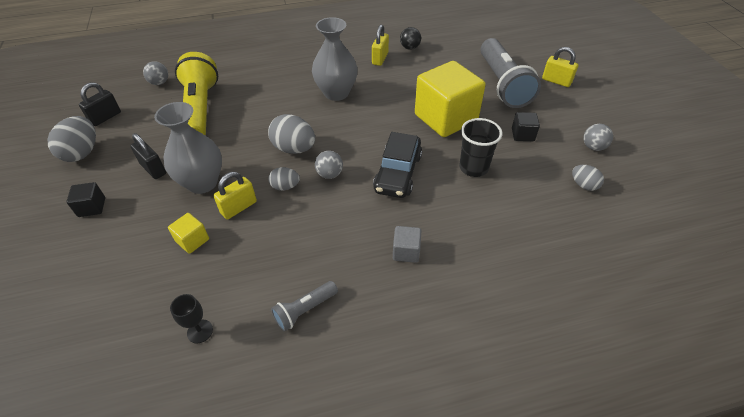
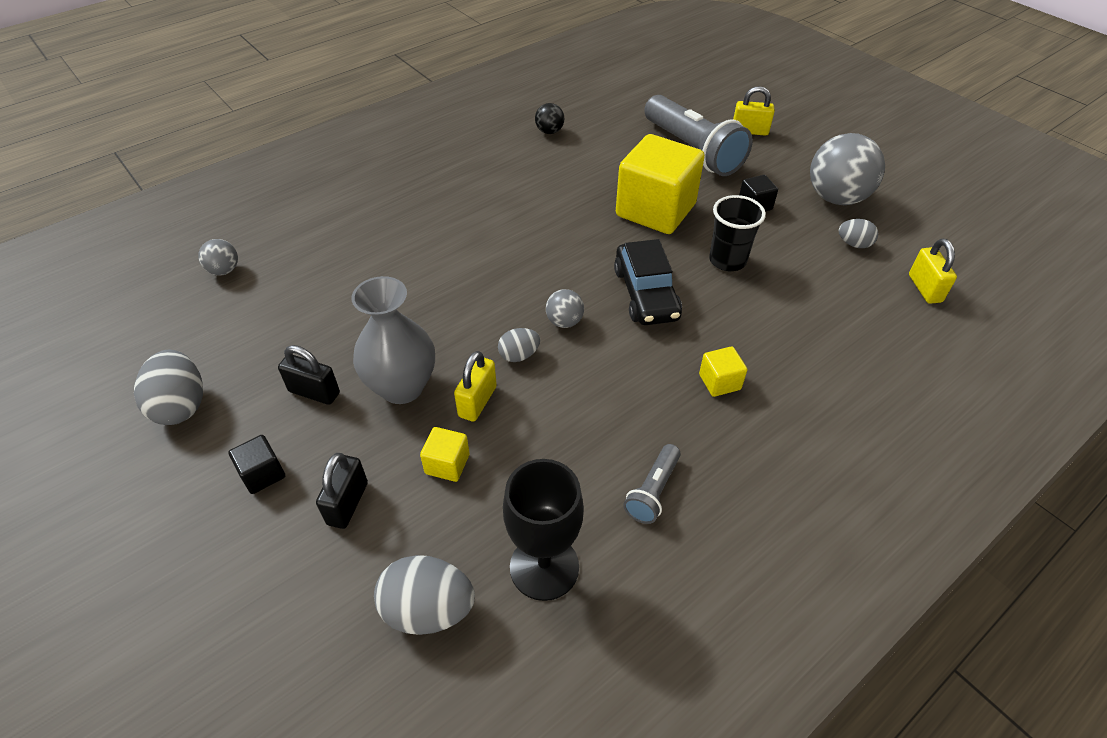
camera: 25 degrees left, 0 degrees up
(105, 117) = (176, 344): black padlock -> black padlock (347, 503)
(200, 109) = (319, 290): yellow flashlight -> none
(200, 331) = (544, 567): black goblet -> black goblet, size x2.00
(294, 149) = (494, 304): grey egg -> grey egg (428, 610)
(336, 93) = (496, 216): grey vase -> none
(380, 58) = (521, 155): yellow padlock -> yellow padlock (925, 288)
(406, 251) = (719, 382): grey cube -> yellow cube
(593, 147) = (836, 198): grey ball -> grey ball, size x2.09

